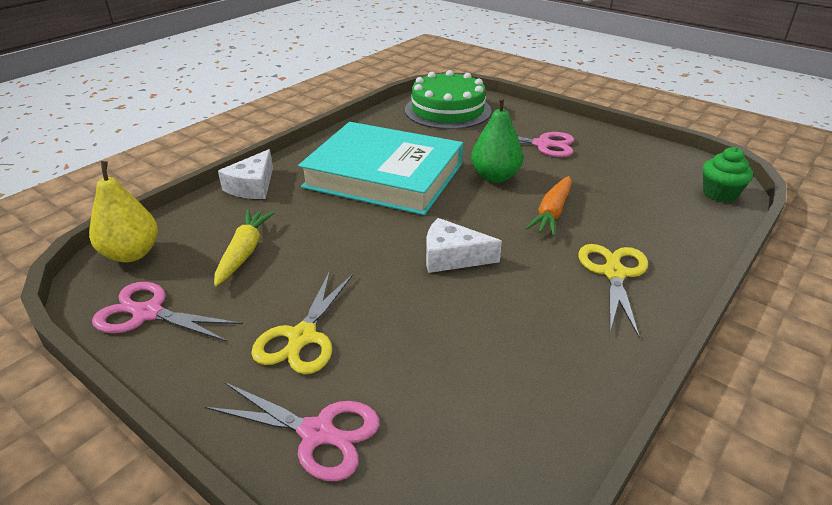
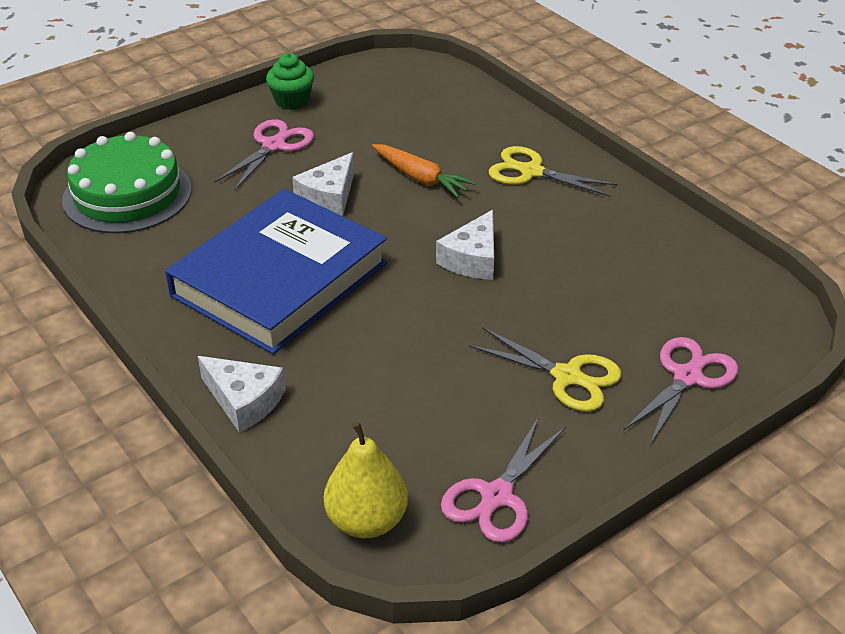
camera: 75 degrees left, 5 degrees up
(244, 252) = (404, 413): yellow carrot -> none
(384, 175) = (280, 279): turquoise book -> blue book
(495, 177) = (329, 196): green pear -> white cheese
(719, 194) = (432, 75): green cupcake -> green cupcake (292, 101)

